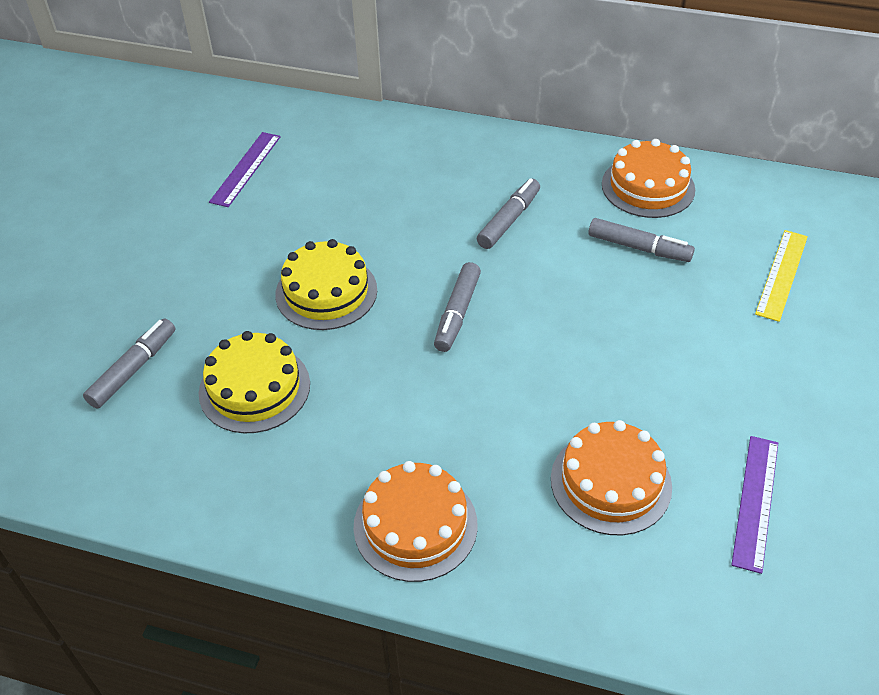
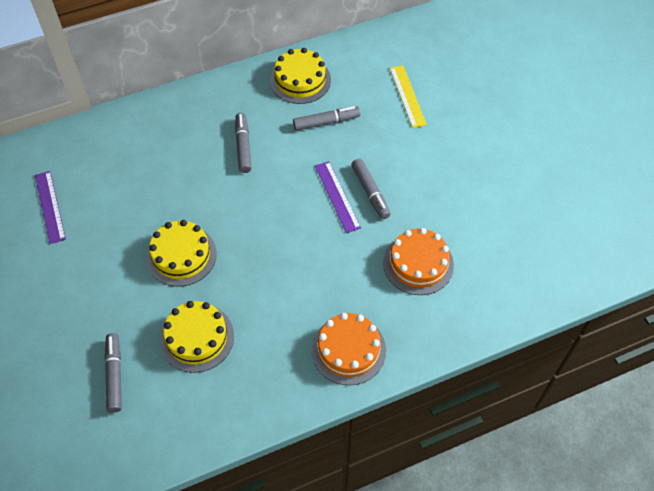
camera: 40 degrees left, 10 degrees up
(457, 313) = (266, 221): grey marker -> grey marker (370, 192)
(648, 187) = (300, 80): orange cake -> yellow cake
(755, 501) = (486, 229): purple ruler -> purple ruler (337, 196)

